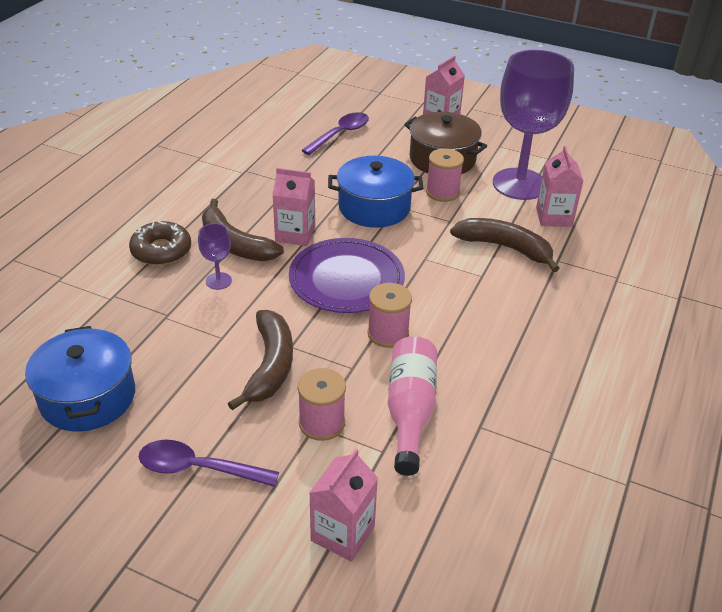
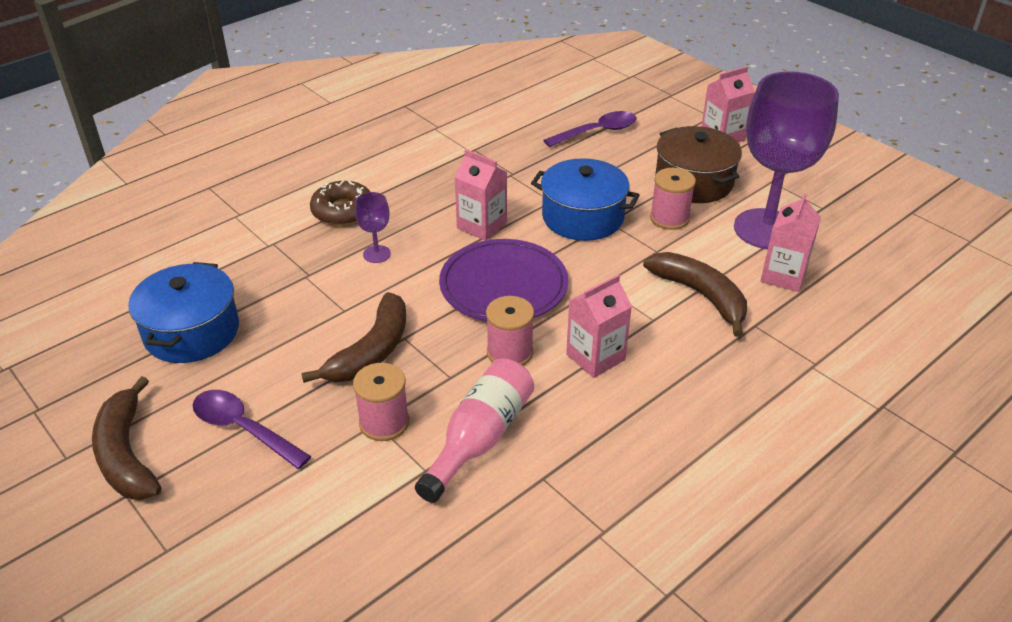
camera: 25 degrees right, 0 degrees up
(234, 244) = (415, 221): brown banana -> brown banana (126, 454)
(342, 533) = (333, 537): pink carton -> pink carton (595, 357)

